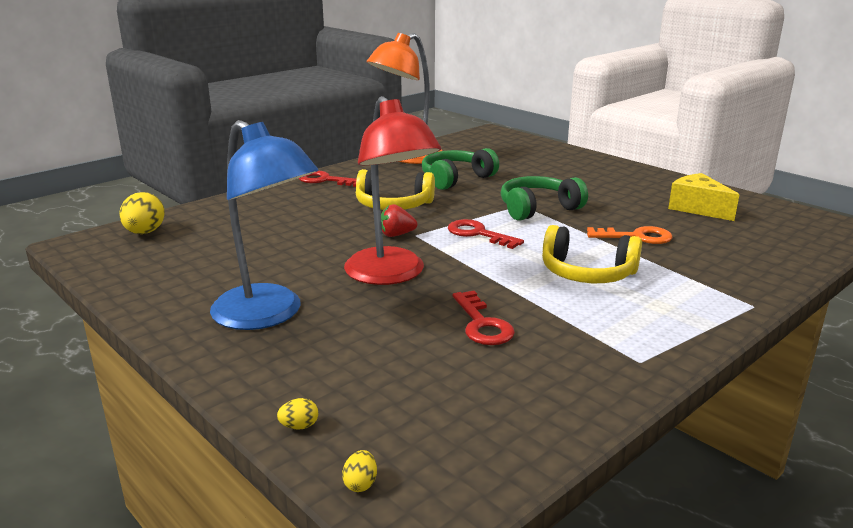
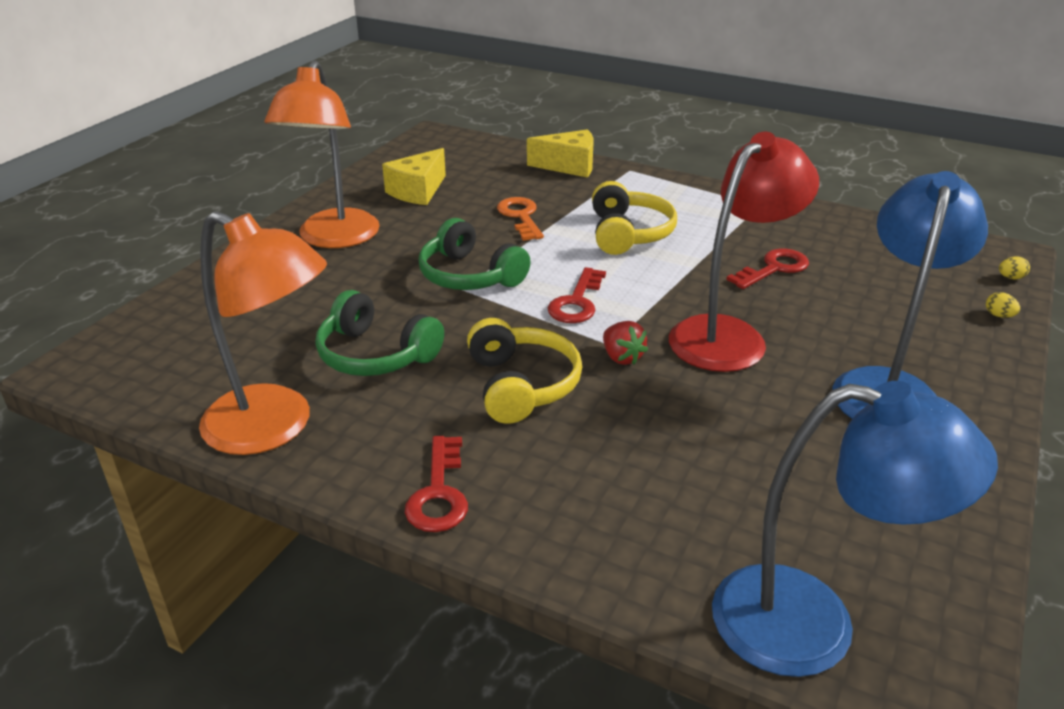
camera: 110 degrees left, 10 degrees up
(145, 232) = (813, 625): yellow egg -> blue lamp
(614, 179) = (334, 238): none -> orange lamp
(763, 275) = (569, 166): none -> yellow cheese

